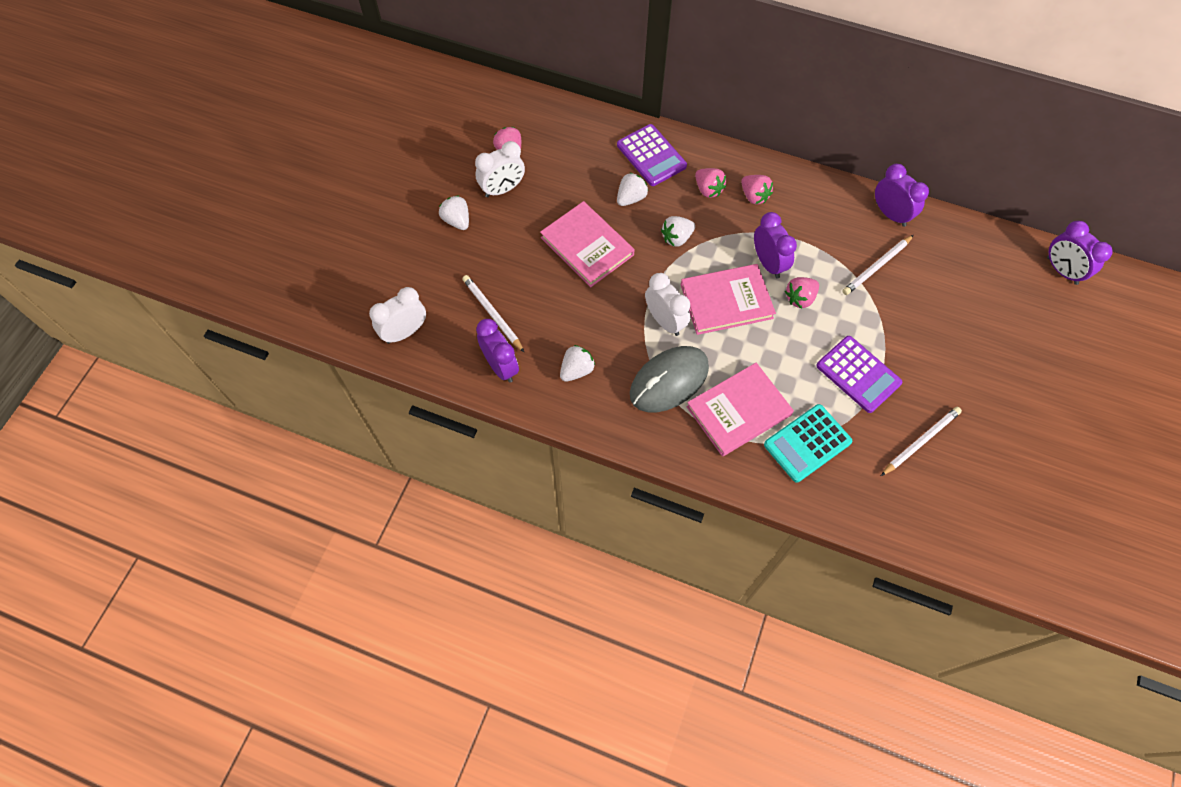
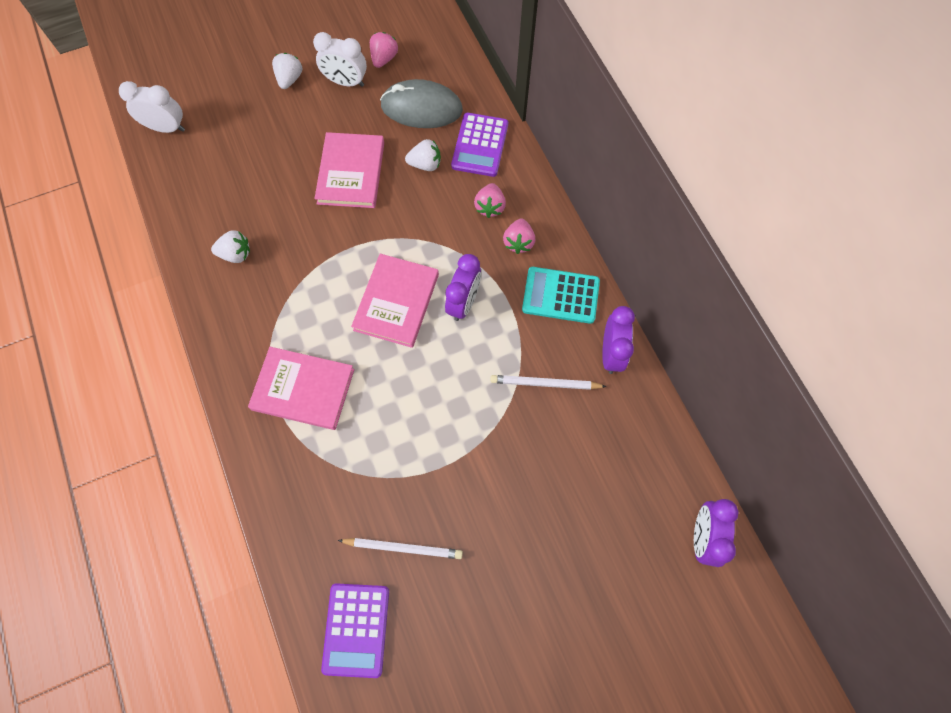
camera: 45 degrees right, 5 degrees up
(493, 314) = (232, 165): white pencil -> none
(500, 366) = (193, 206): purple clock -> none
(665, 321) = (336, 276): white clock -> none
(669, 381) = (284, 321): grey mouse -> grey mouse (421, 108)
(677, 238) = (420, 223): white strawberry -> none
(726, 301) = (396, 302): pink book -> pink book turned 75 degrees clockwise
(800, 298) = (453, 351): pink strawberry -> none
(807, 443) = (320, 461): turquoise calculator -> turquoise calculator (560, 295)
(858, 374) = (422, 450): purple calculator -> purple calculator (356, 629)

